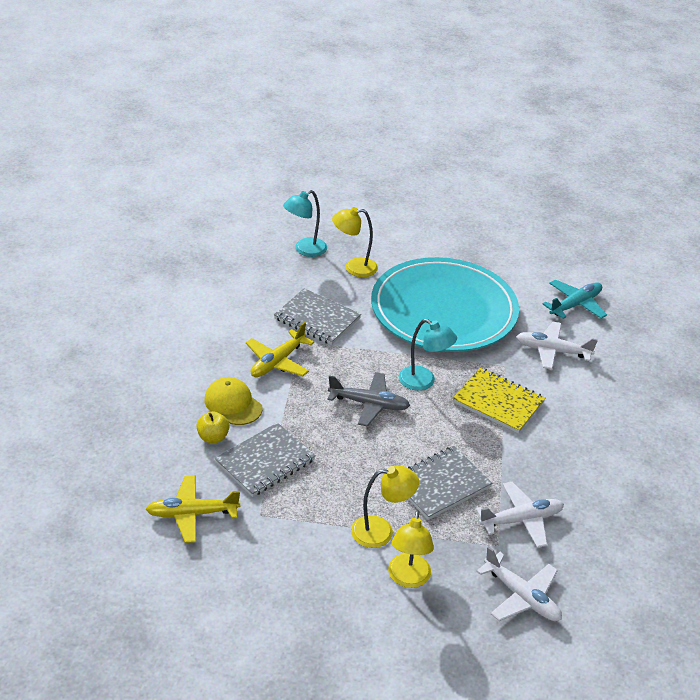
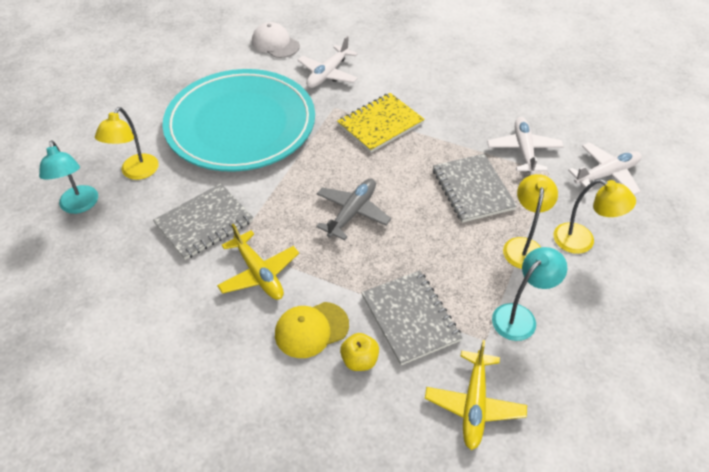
camera: 70 degrees left, 10 degrees up
(423, 382) = (335, 165): turquoise lamp -> turquoise lamp (520, 316)
(575, 305) = (275, 43): turquoise plane -> white cap

